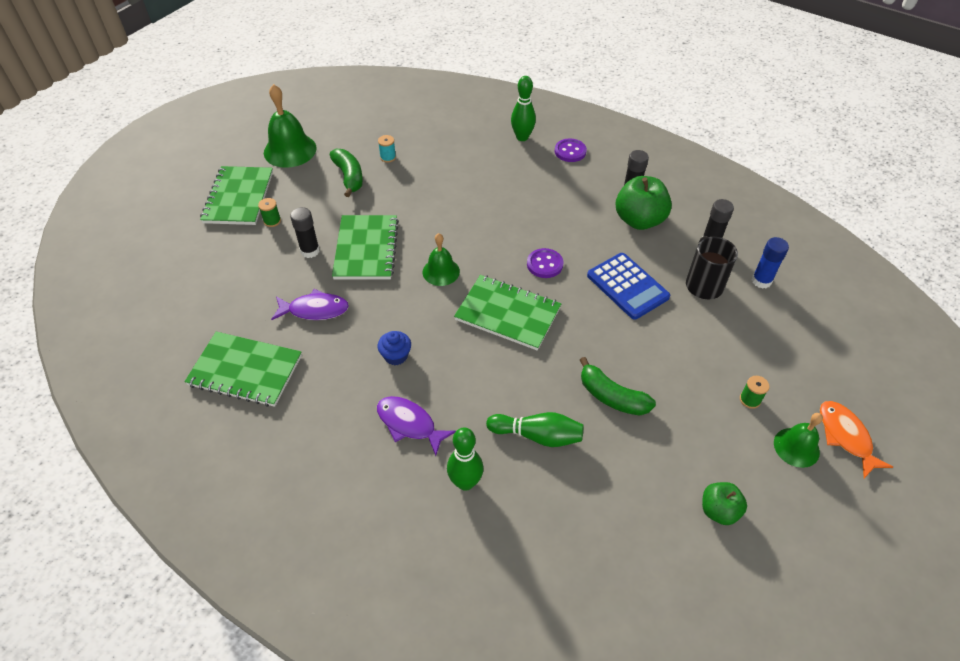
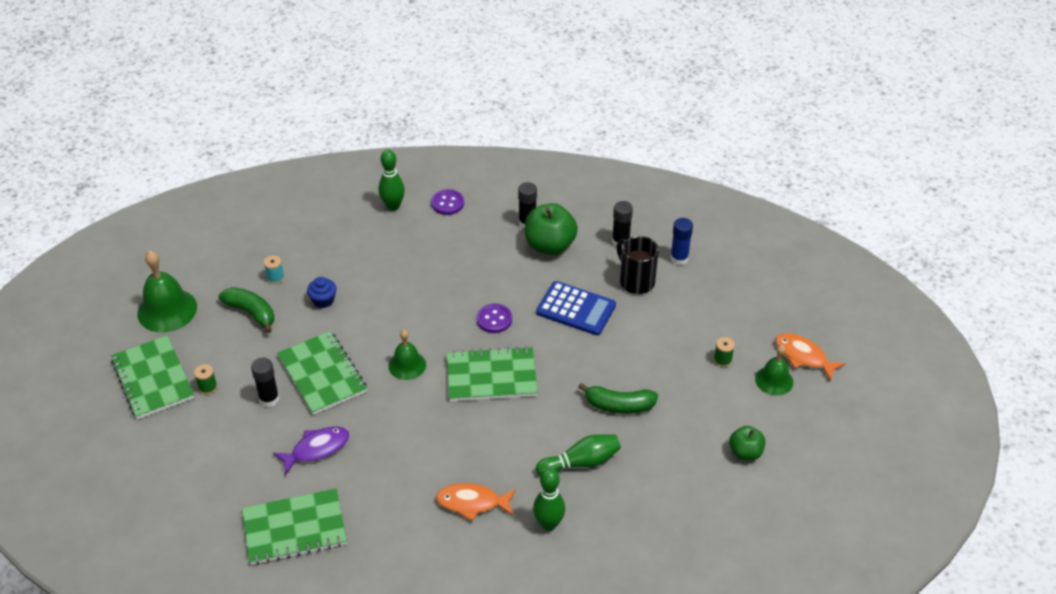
camera: 30 degrees left, 5 degrees down
(396, 356) = (420, 454): blue cupcake -> blue cupcake (323, 300)
(409, 424) = (472, 503): purple fish -> orange fish

